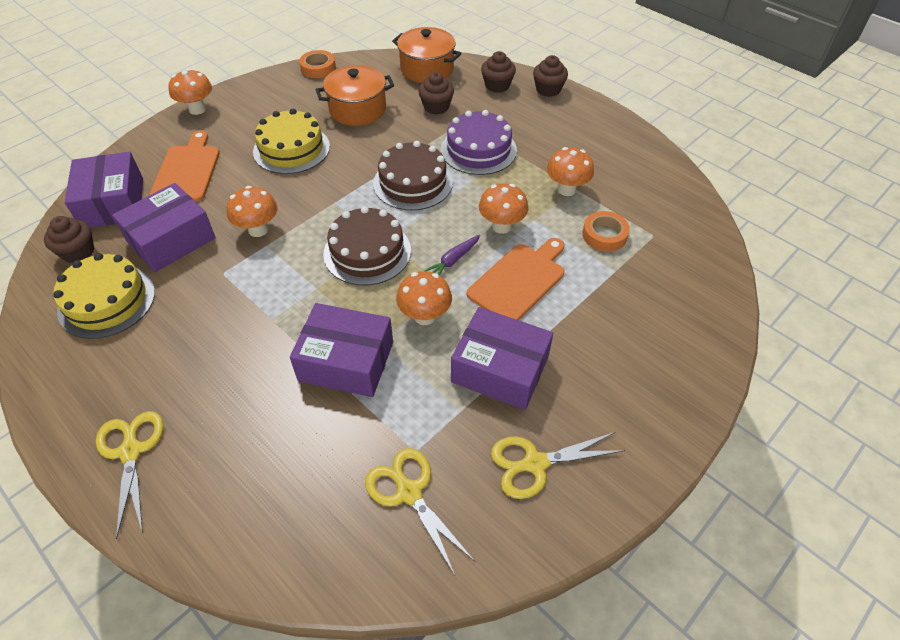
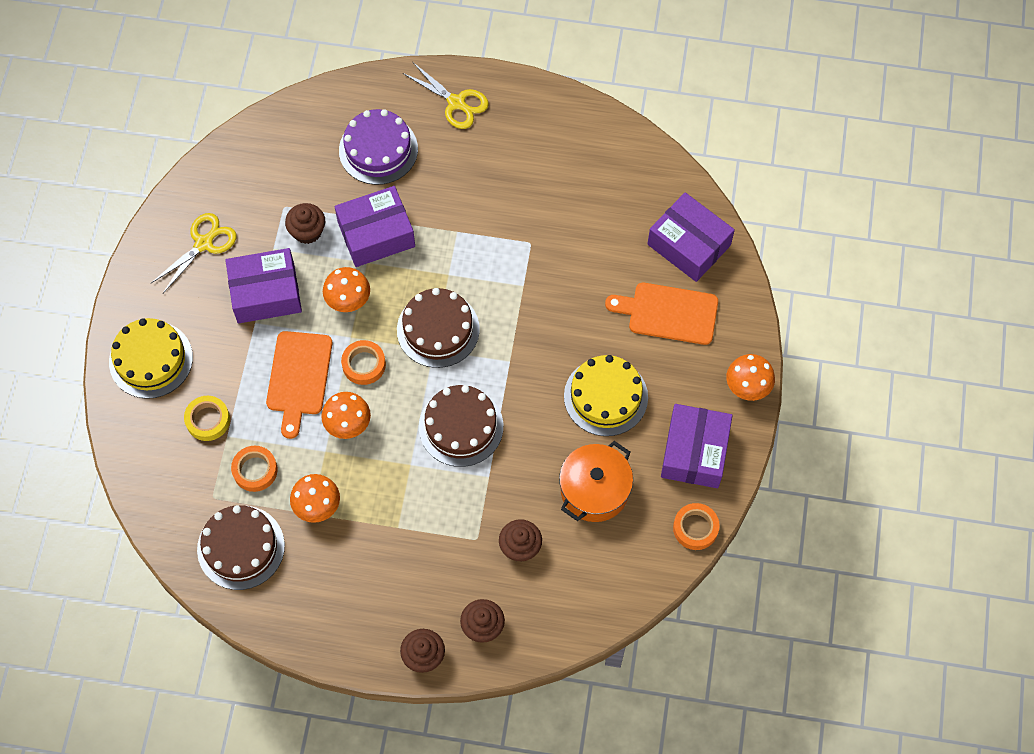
camera: 145 degrees right, 15 degrees up
(78, 252) = (658, 191): brown cupcake -> brown cupcake (307, 231)
(107, 301) = (587, 171): yellow cake -> yellow cake (151, 359)
(171, 239) = (602, 244): purple box -> purple box (694, 452)
(187, 171) = (668, 313): orange cutting board -> orange cutting board turned 135 degrees clockwise
(258, 230) = (544, 295): orange mushroom -> none
(408, 492) = (270, 181): yellow scissors -> none
(427, 69) = (579, 606): orange pot -> none
(453, 260) = (364, 364): purple carrot -> orange tape
(478, 150) = (432, 509): purple cake -> purple cake (378, 149)
(627, 291) = (208, 420): none -> yellow tape
(647, 194) = (241, 547): none -> brown cake

